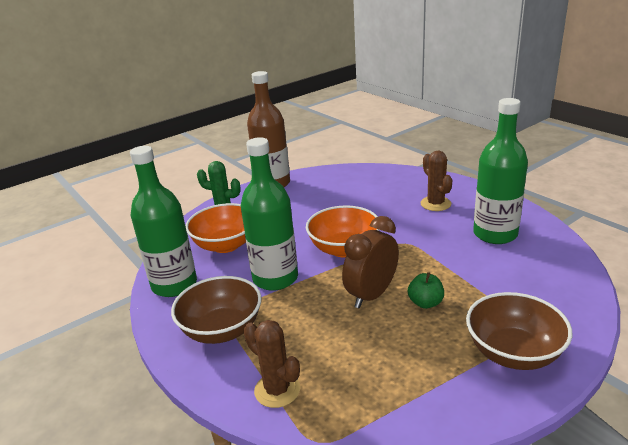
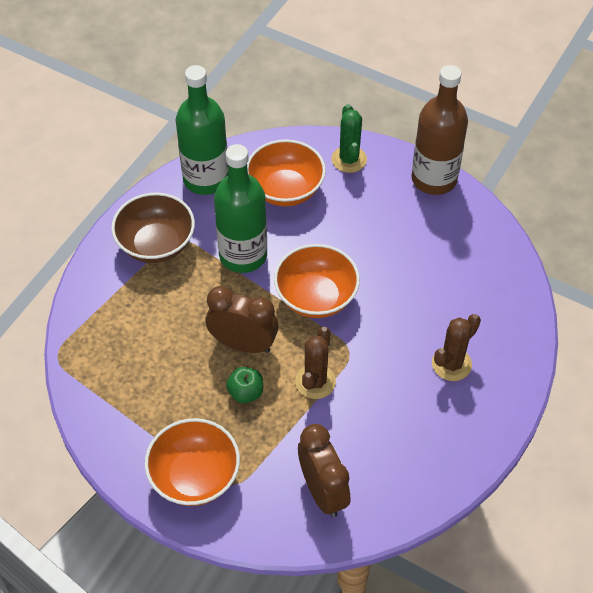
camera: 65 degrees right, 25 degrees up
(277, 390) = (99, 312): brown cactus -> brown cactus (315, 381)
(495, 234) = (401, 438): green bottle -> none
(513, 353) = (195, 476): brown bowl -> orange bowl
(540, 279) = (323, 492): none -> brown clock

